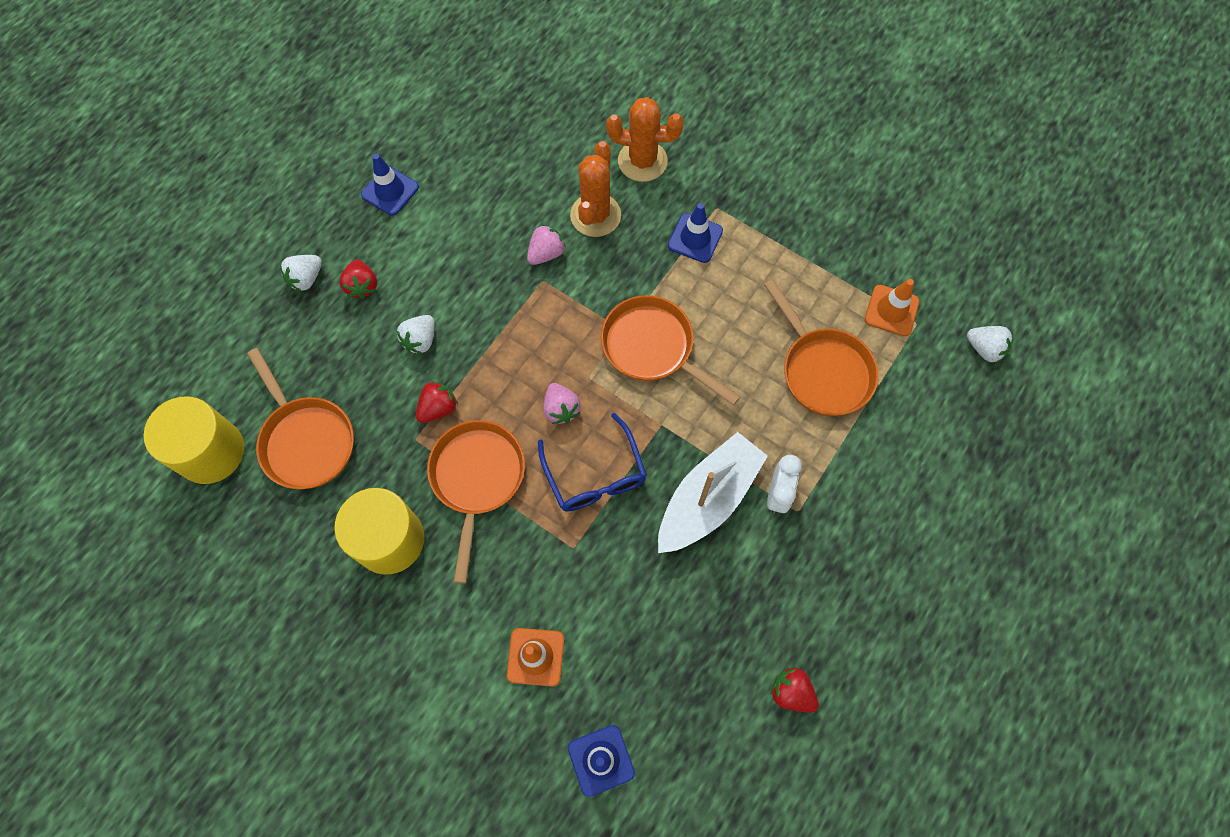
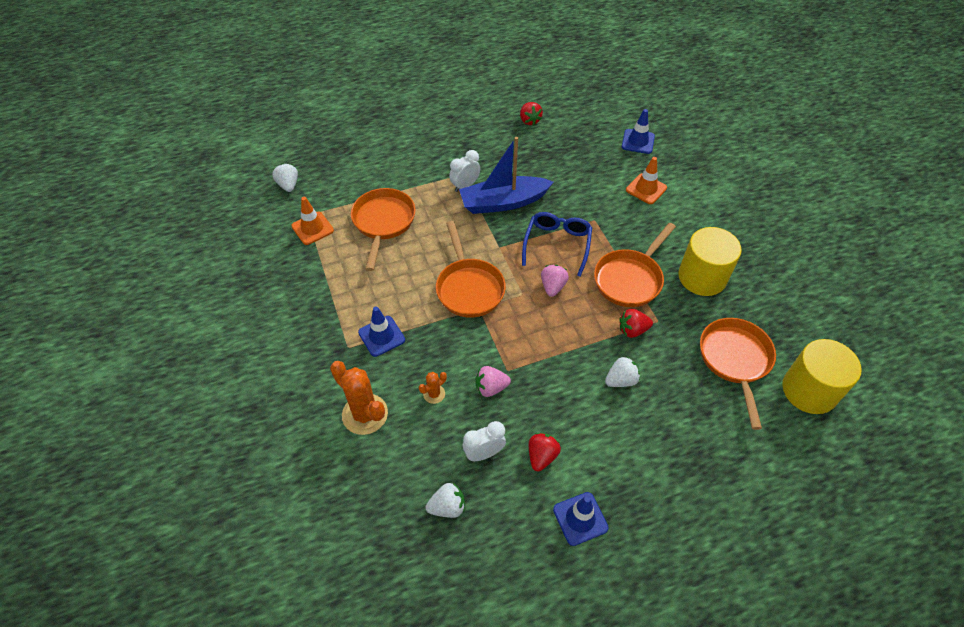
camera: 145 degrees left, 15 degrees down
(306, 279) = (689, 481): white strawberry -> white strawberry (447, 507)
(362, 286) = (645, 447): red strawberry -> red strawberry (542, 456)
(509, 192) = (484, 453): none -> white clock
(595, 215) = (434, 394): orange cactus -> orange cactus, size x0.49
(708, 499) = (503, 202): white boat -> blue boat

